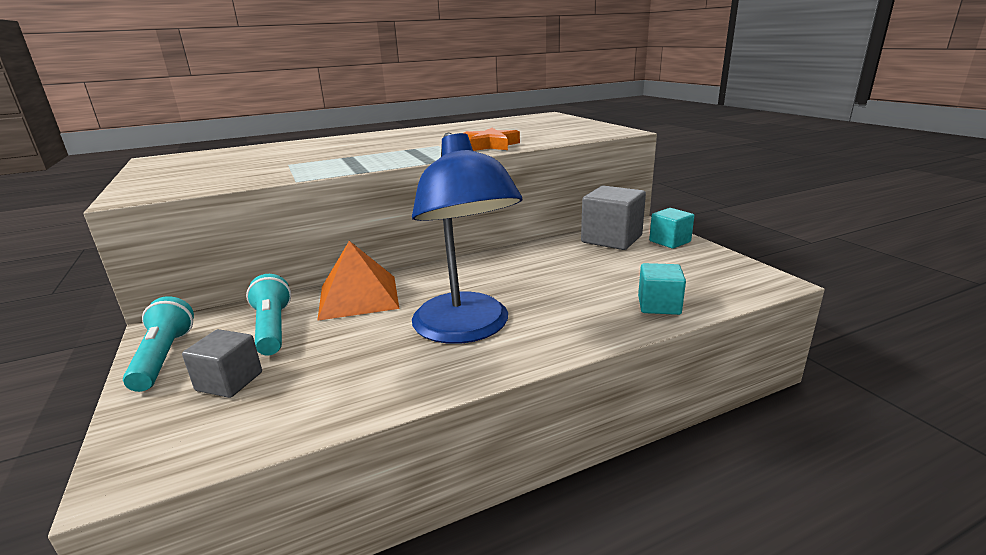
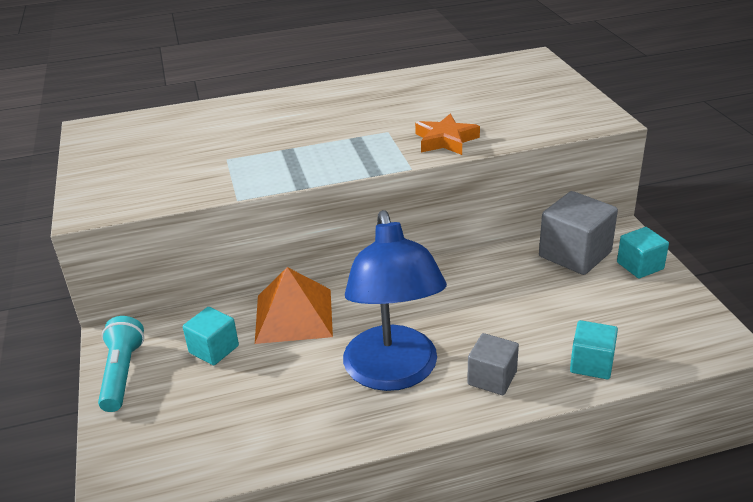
camera: 10 degrees right, 10 degrees up
(229, 381) = (182, 409): grey cube -> grey cube (492, 378)
(272, 328) = (214, 349): turquoise flashlight -> turquoise cube

